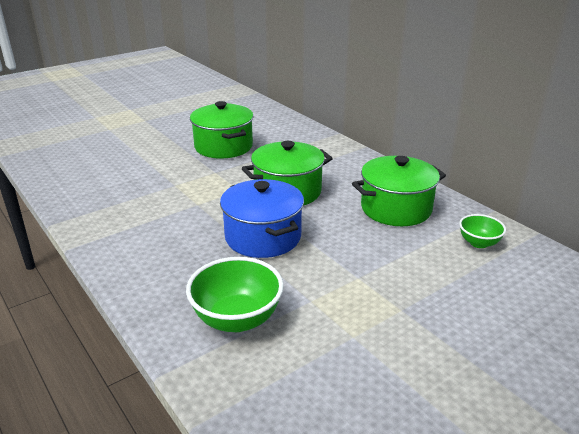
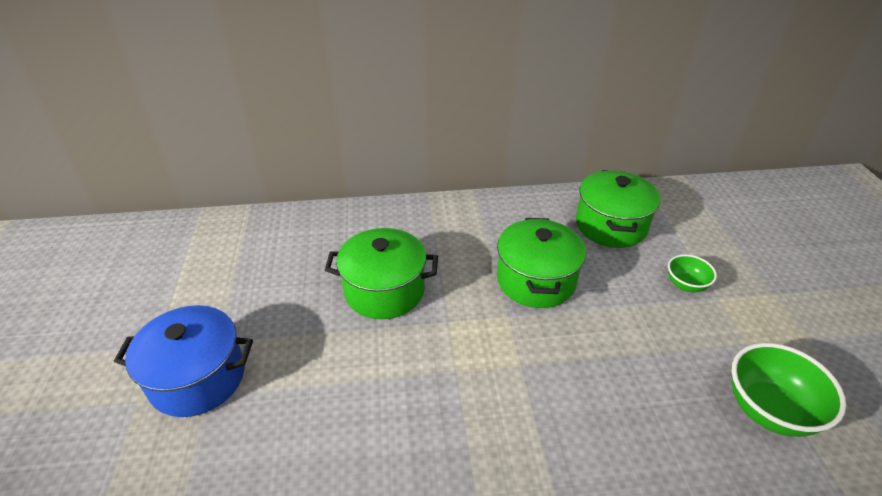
camera: 60 degrees left, 10 degrees up
(263, 237) = (622, 335): blue pot -> blue pot (198, 378)
(478, 243) = (687, 209): green bowl -> green bowl (685, 285)

